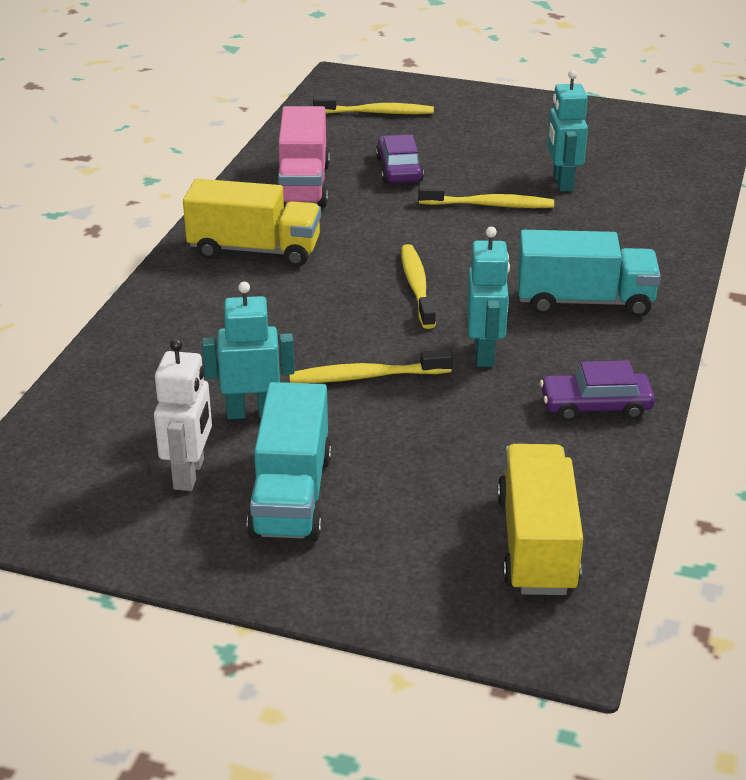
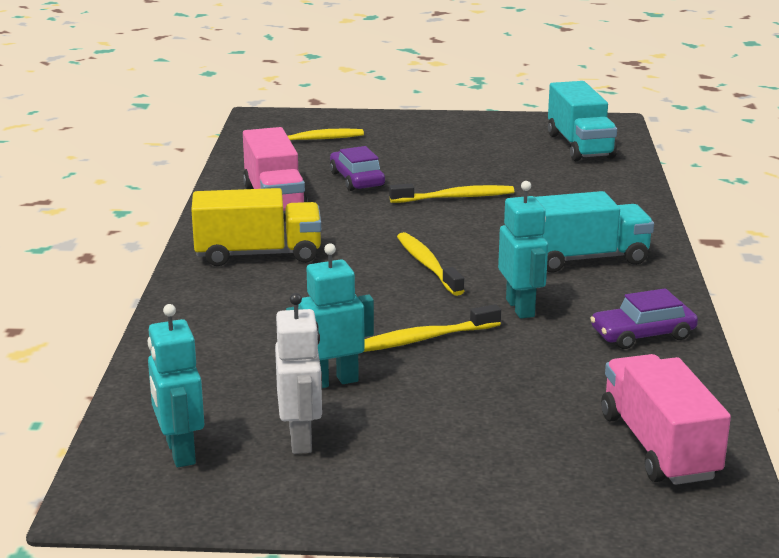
camera: 15 degrees left, 10 degrees down
(291, 495) = (410, 442): turquoise truck -> turquoise truck (580, 146)
(536, 544) = (658, 446): yellow truck -> pink truck
(562, 182) = (509, 174): turquoise robot -> turquoise robot (180, 452)

